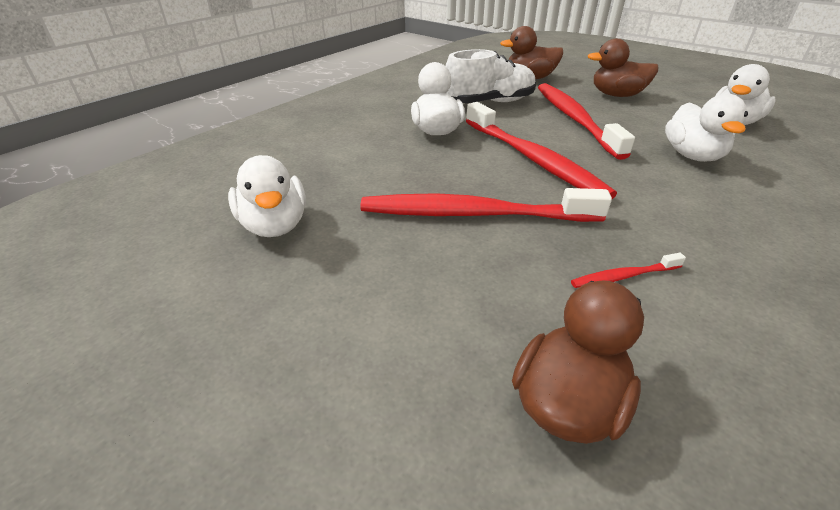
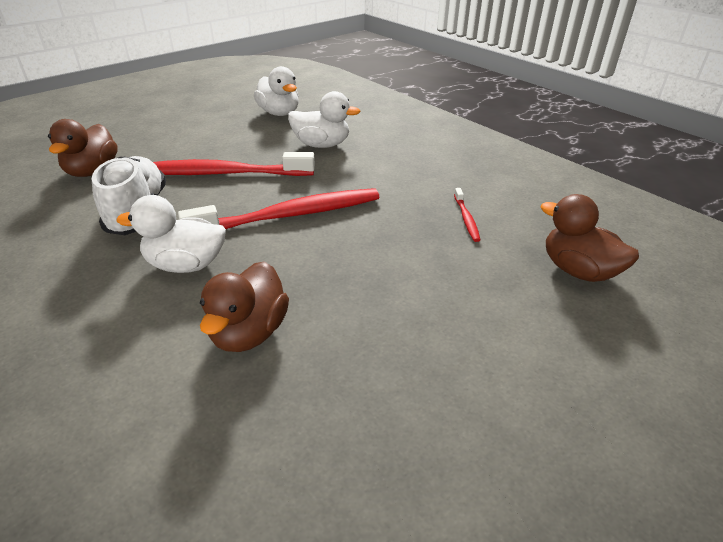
camera: 80 degrees left, 0 degrees up
(274, 225) = (358, 428): white duck -> none
(474, 214) = (374, 269): red toothbrush -> none
(617, 95) = (187, 139): brown duck -> brown duck (249, 332)

